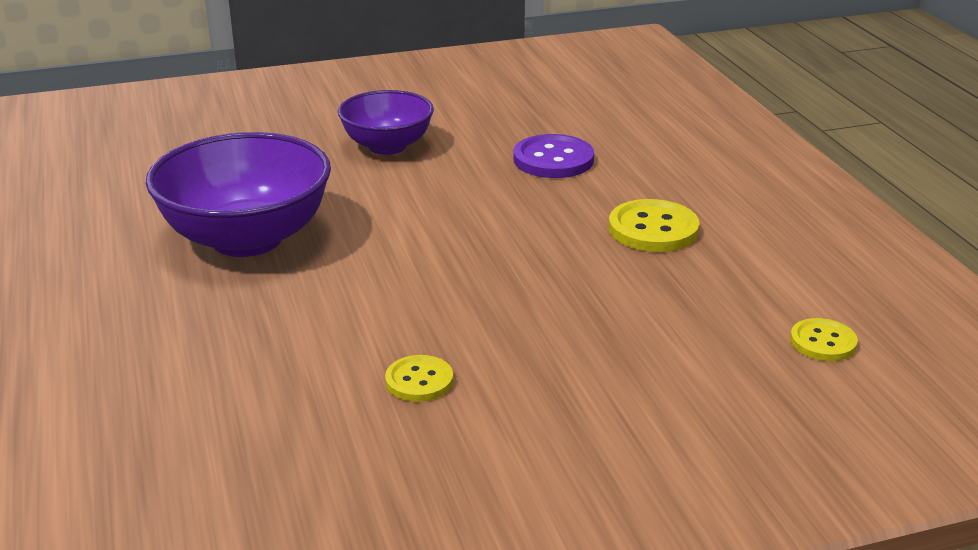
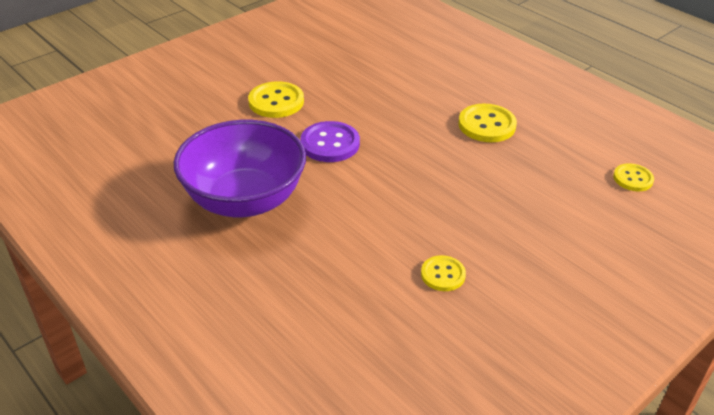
camera: 25 degrees left, 10 degrees up
(387, 146) = (276, 102): purple bowl -> yellow button
(553, 159) = (389, 87): purple button -> purple button (330, 144)

